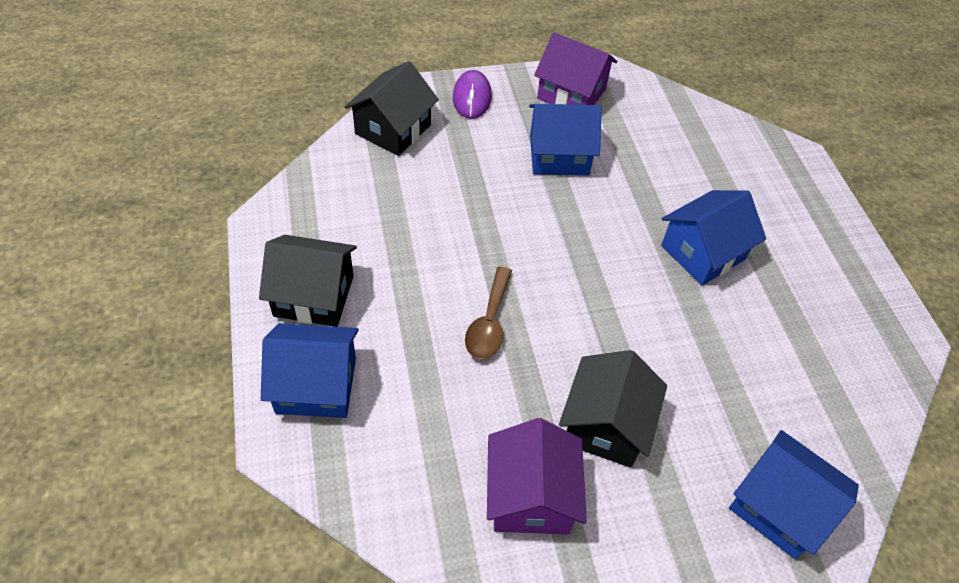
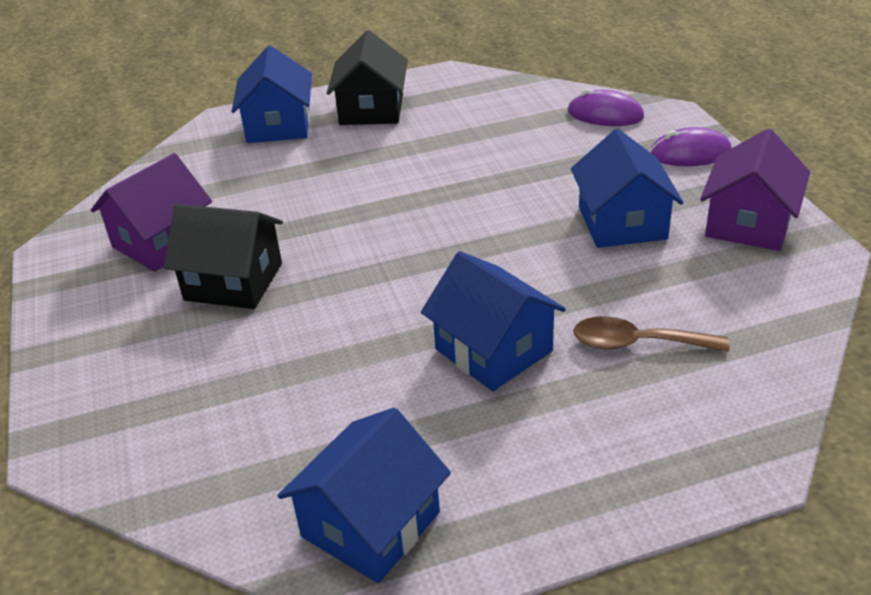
camera: 90 degrees right, 15 degrees down
(393, 129) = (605, 114): black house -> purple mouse
(489, 323) = (354, 200): brown spoon -> brown spoon (637, 343)
(531, 496) = (162, 242): purple house -> purple house turned 45 degrees counterclockwise
(779, 507) = (121, 413): blue house -> blue house (370, 524)

